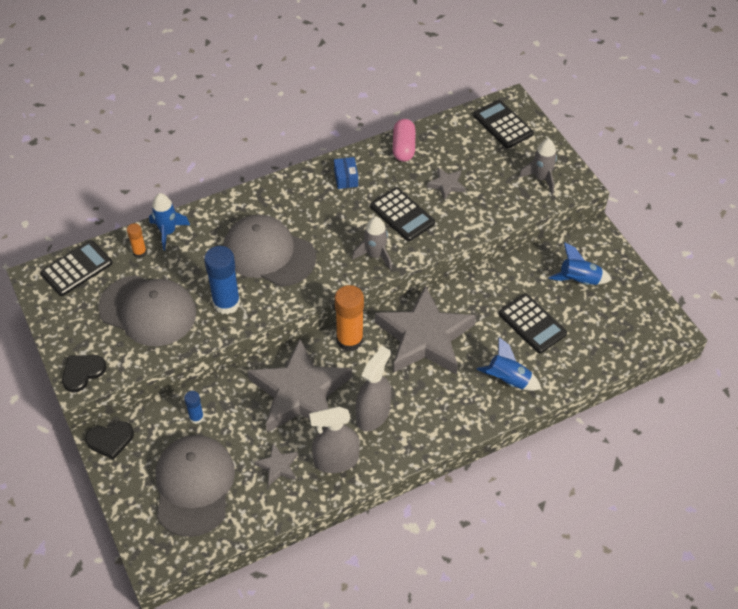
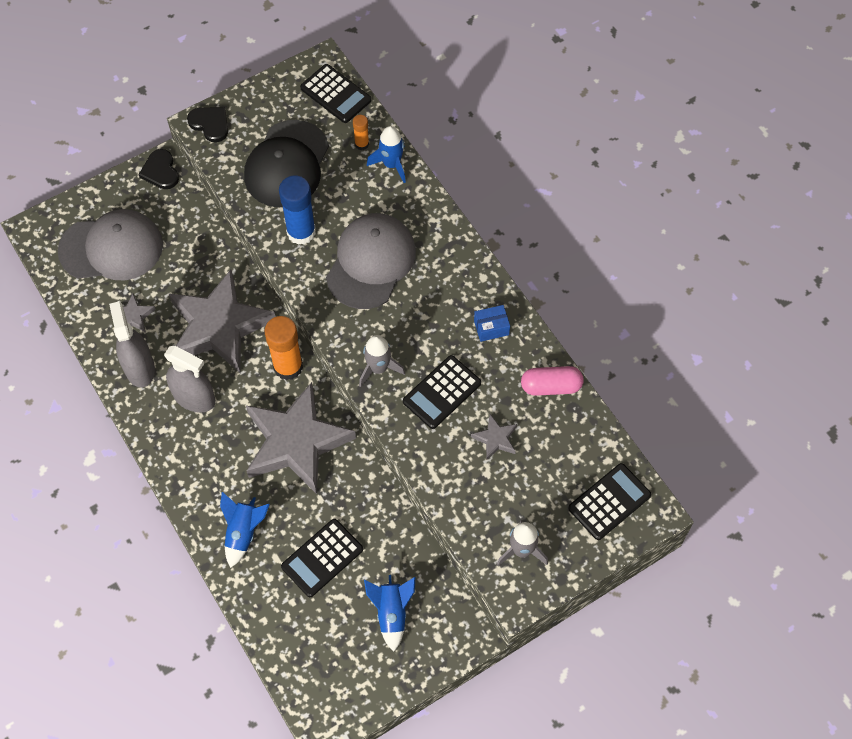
camera: 85 degrees right, 10 degrees up
(148, 310) = (287, 164): grey cap -> black cap
(196, 417) = (187, 238): blue glue stick -> none

